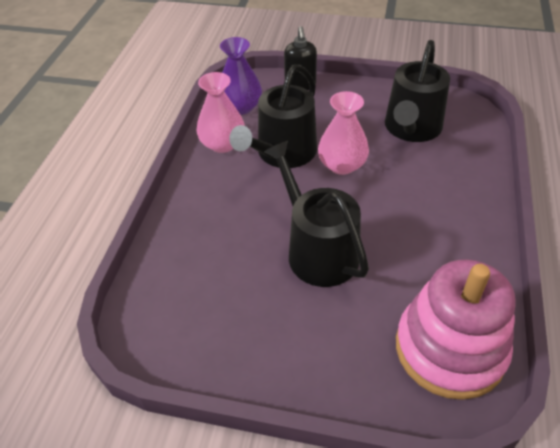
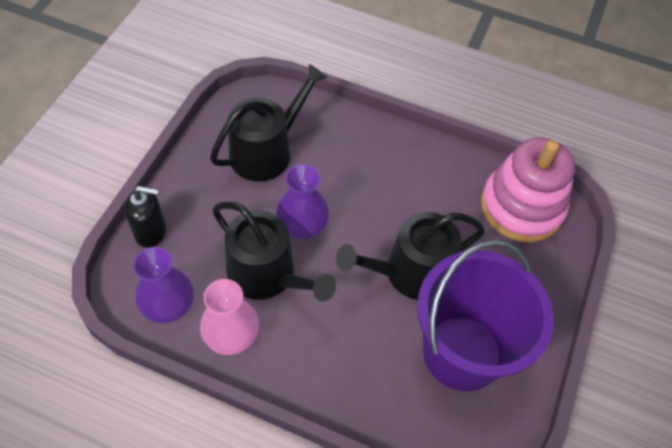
camera: 85 degrees left, 10 degrees up
(237, 304) = (462, 352): none -> purple bucket
(342, 165) = (302, 225): pink vase -> purple vase
(411, 128) = (266, 151): black watering can -> black watering can turned 75 degrees counterclockwise

